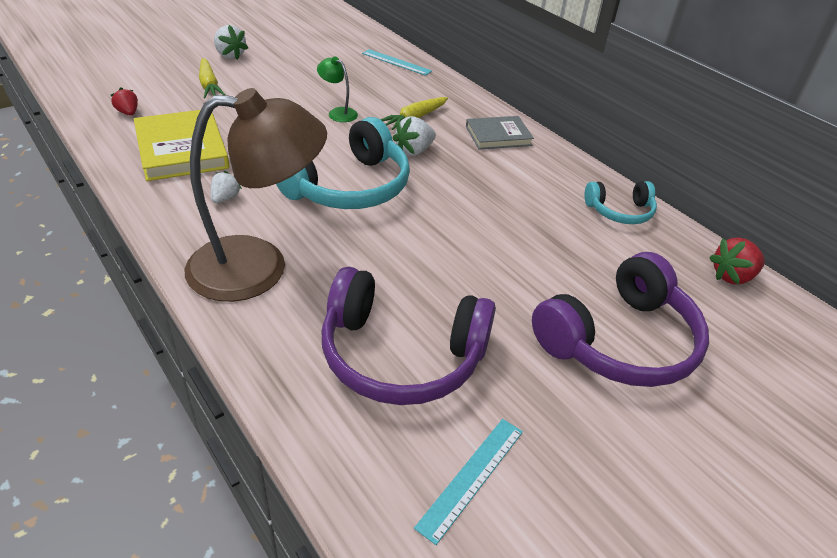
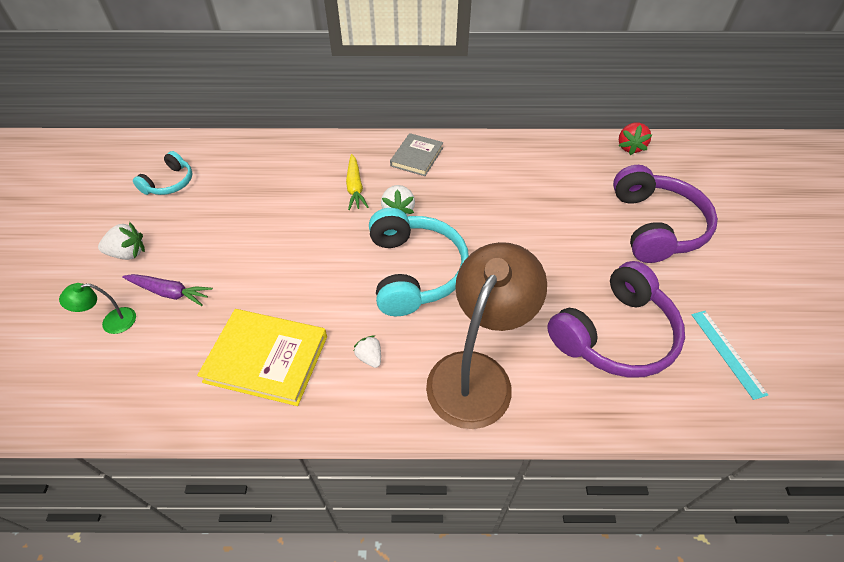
camera: 50 degrees left, 10 degrees up
(128, 113) = (159, 378): red strawberry -> none
(209, 85) = (170, 292): yellow carrot -> purple carrot
(338, 113) = (304, 226): green lamp -> green lamp (111, 322)
(396, 62) = (260, 153): turquoise ruler -> none
(620, 211) = (543, 153): turquoise headphones -> turquoise headphones (169, 183)

